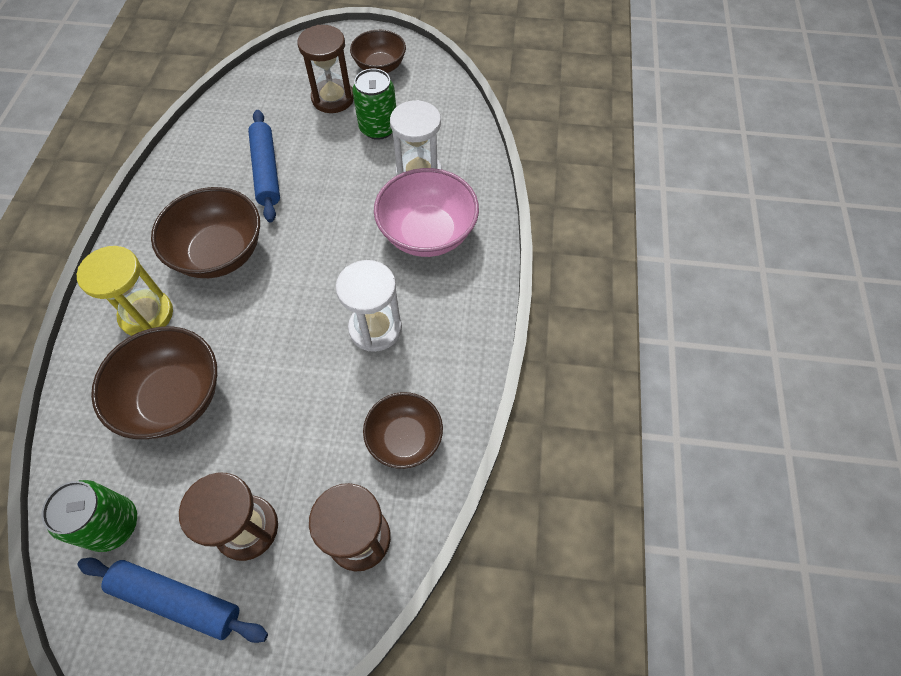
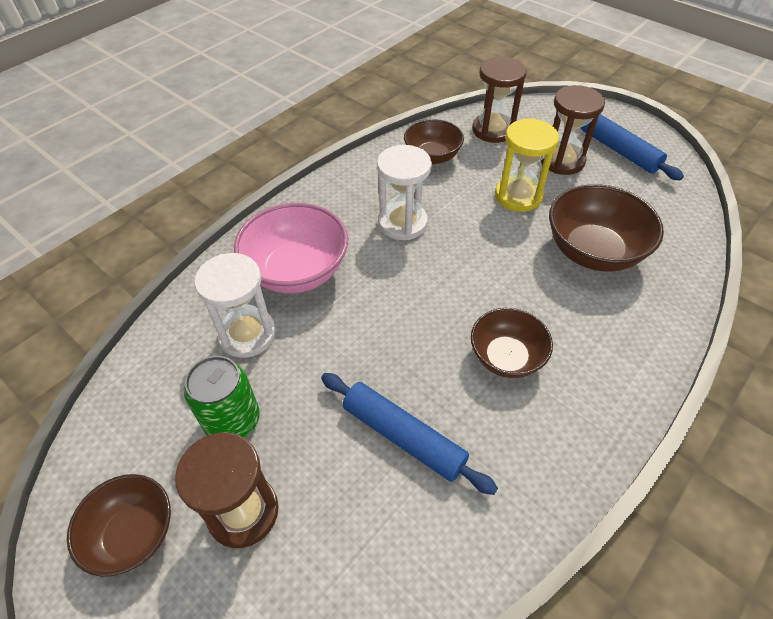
camera: 145 degrees left, 10 degrees down
(113, 524) = (657, 199): green can -> none
(147, 315) = (603, 331): yellow hourglass -> yellow hourglass (518, 196)
(220, 253) = (506, 357): brown bowl -> brown bowl, size x0.65
(266, 171) = (403, 436): blue rolling pin -> blue rolling pin turned 75 degrees counterclockwise

